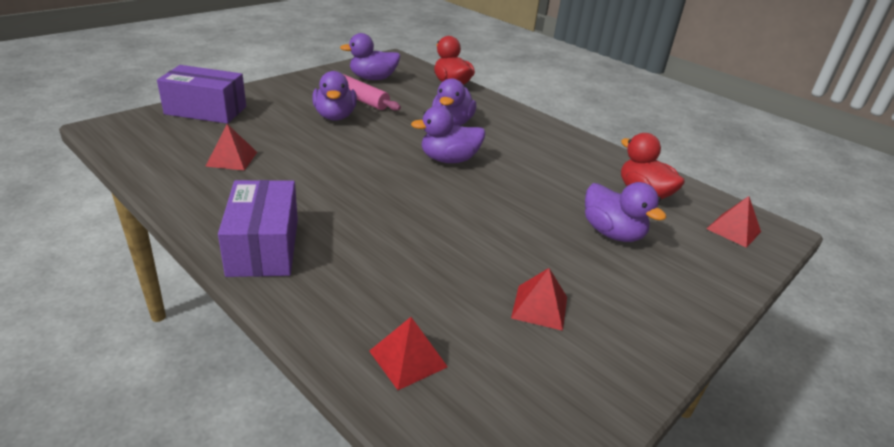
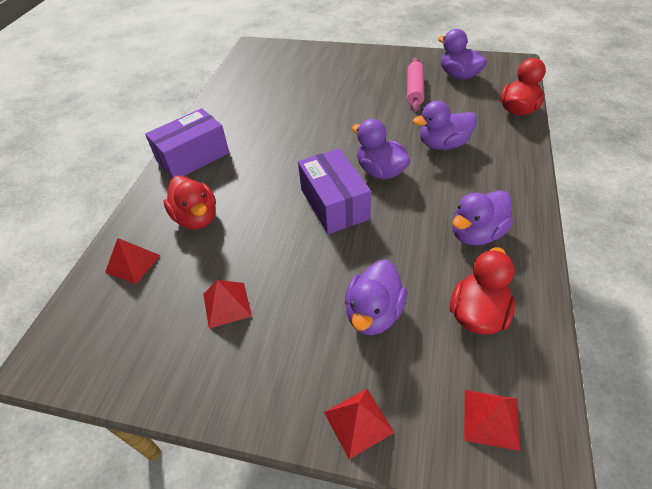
camera: 65 degrees right, 15 degrees up
(206, 110) = (312, 55): purple box -> purple box (334, 204)
(232, 159) = (269, 95): red pyramid -> red pyramid (358, 422)
(335, 116) = (372, 95): purple duck -> purple duck (476, 234)
(384, 282) = (197, 218): none -> red duck

